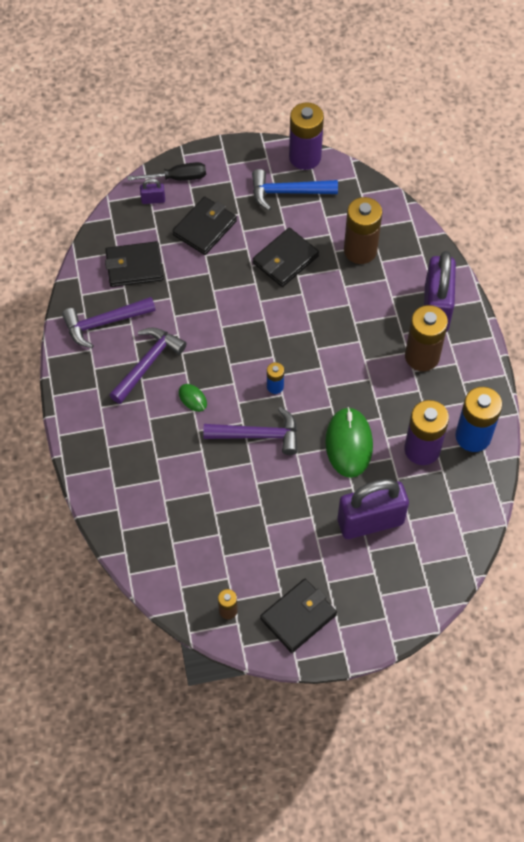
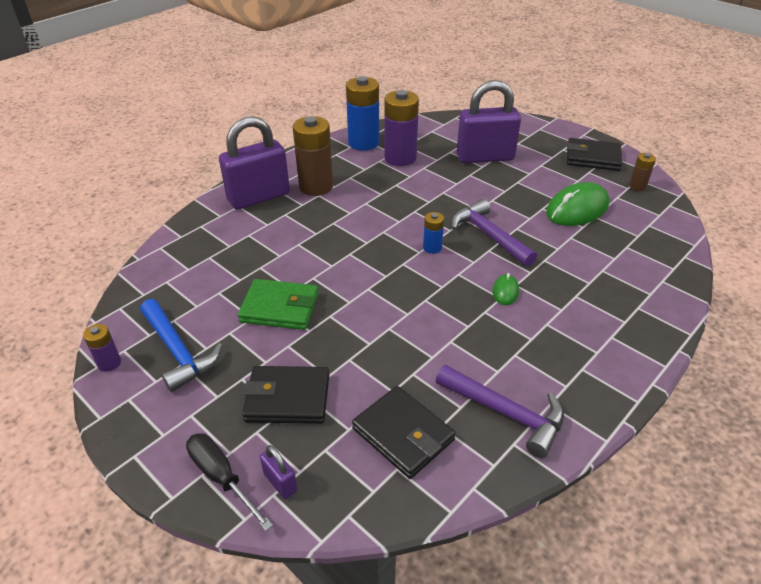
camera: 125 degrees left, 20 degrees down
(148, 363) = (509, 344): purple hammer -> none
(285, 259) = (280, 308): black wallet -> green wallet
(305, 157) = (109, 363): purple battery -> purple battery, size x0.49
(349, 443) = (437, 189): green mouse -> green mouse (577, 209)
(360, 250) = (226, 263): brown battery -> none
(370, 521) = (485, 157): purple padlock -> purple padlock turned 45 degrees counterclockwise

